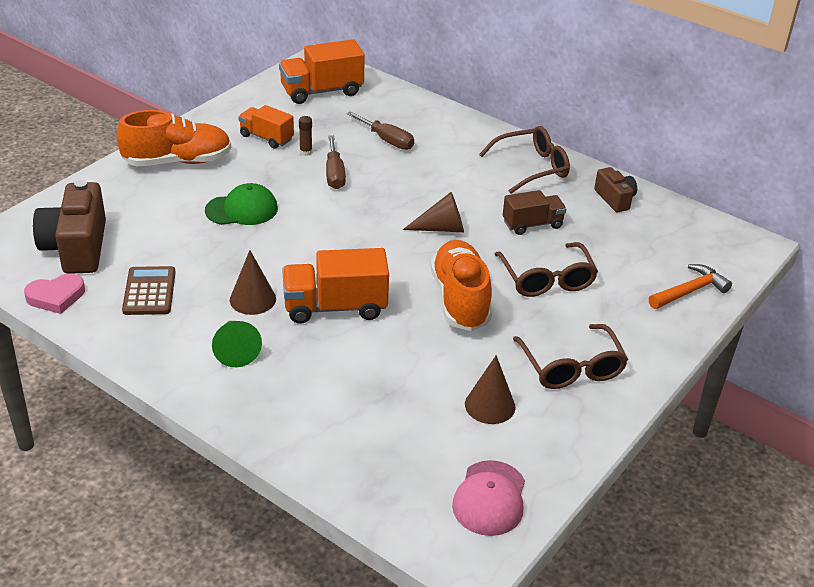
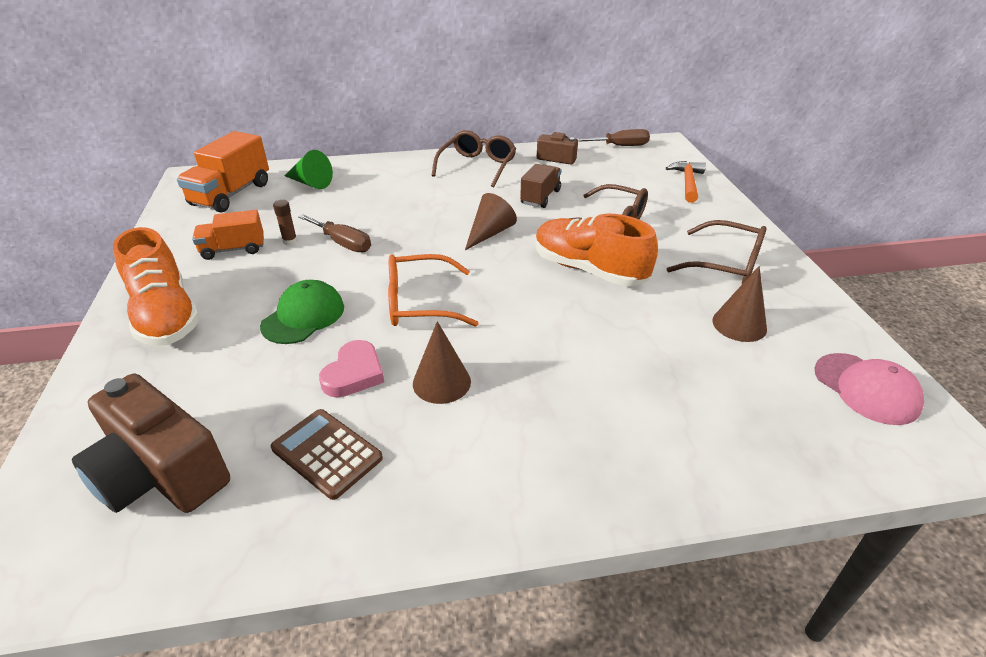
camera: 45 degrees left, 0 degrees up
(56, 297) = (215, 549): pink heart -> pink heart (354, 373)
(177, 161) = (166, 315): orange shoe -> orange shoe turned 120 degrees clockwise
(235, 350) = (504, 438): green cone -> green cone (311, 183)
(315, 246) = (419, 303): none -> orange glasses
(335, 307) = (518, 337): orange truck -> none
(387, 140) = (346, 200): brown screwdriver -> brown screwdriver (620, 146)

